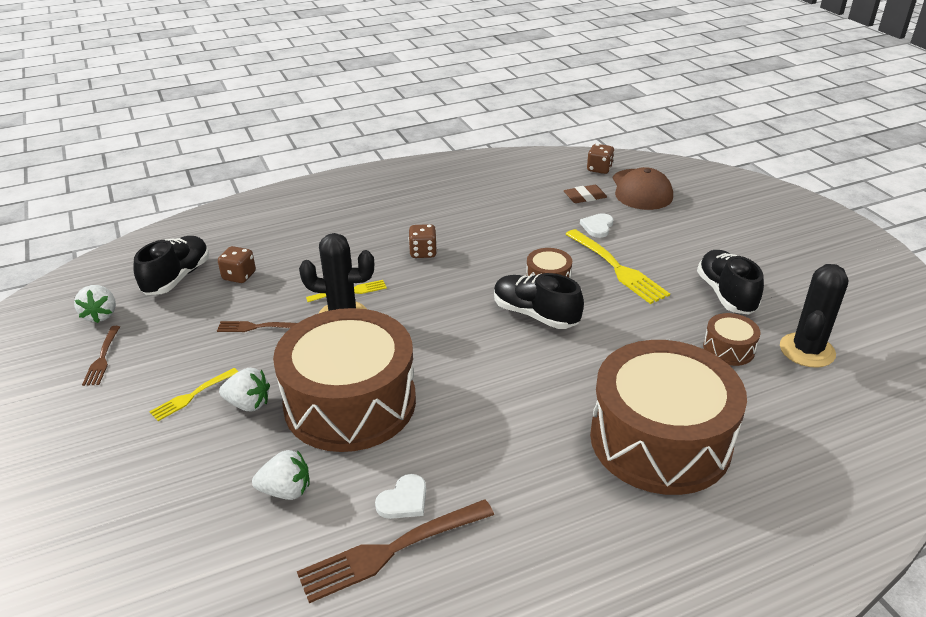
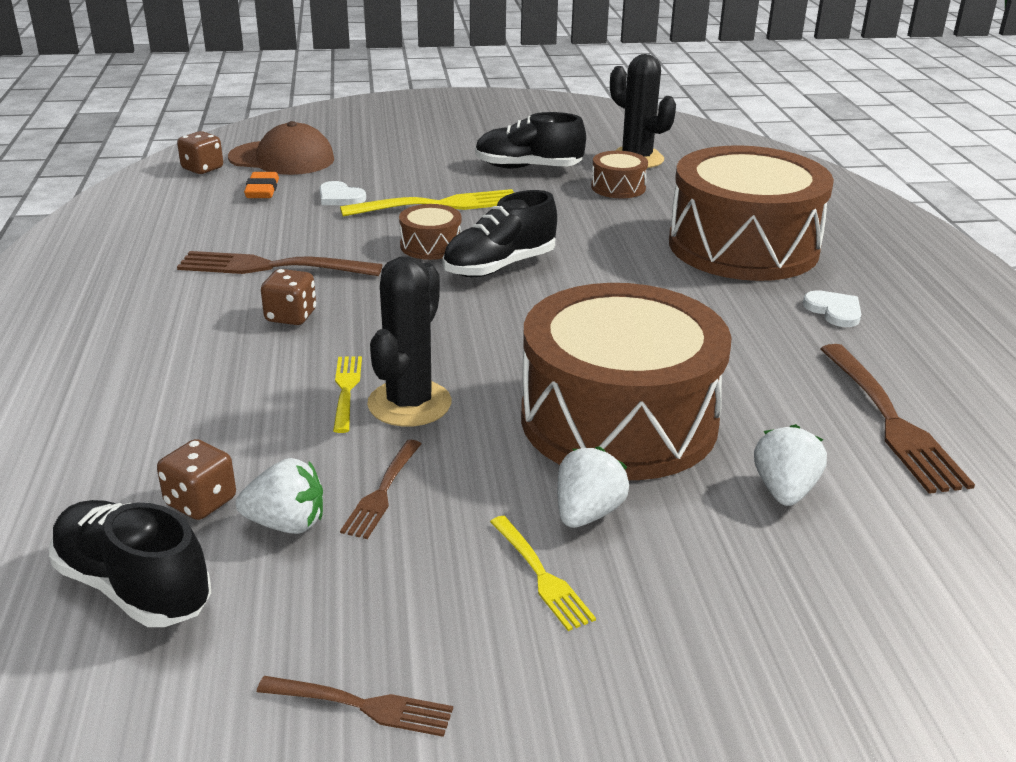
camera: 75 degrees left, 5 degrees down
(101, 315) = (190, 715): white strawberry -> white strawberry (286, 524)
(404, 500) = (811, 402): white heart -> white heart (834, 311)
(480, 230) = (273, 267): none -> brown fork
(585, 197) = (262, 190): brown eraser -> orange eraser

